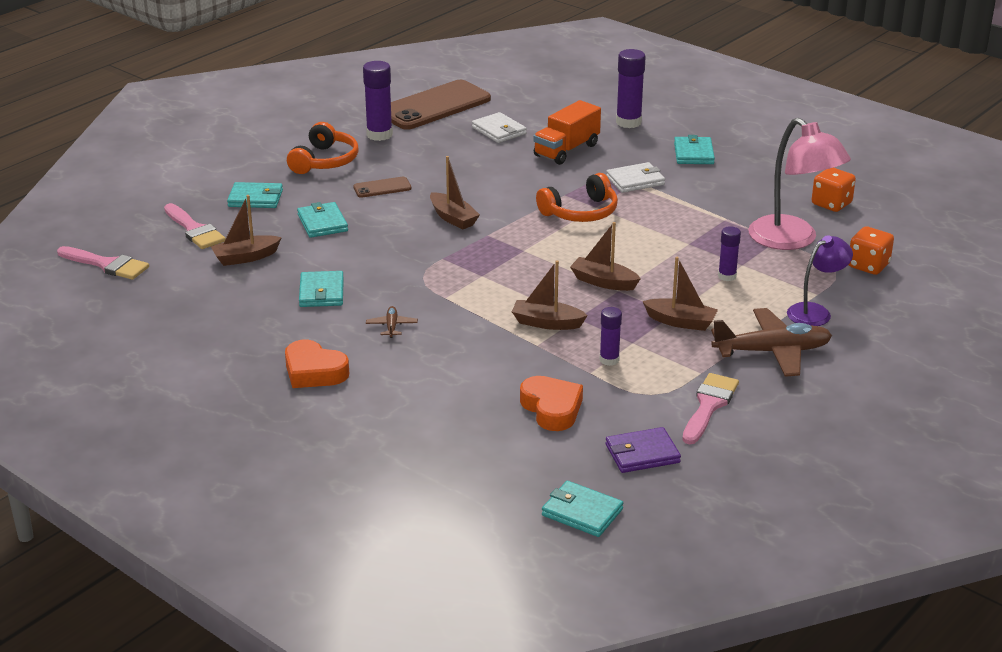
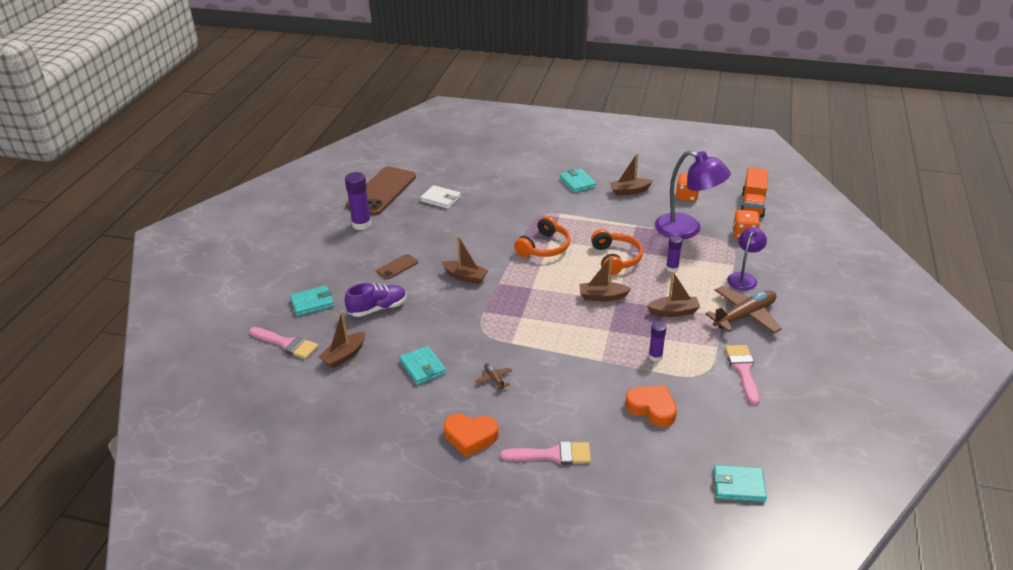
camera: 25 degrees left, 5 degrees up
(107, 265) = (241, 397): pink brush -> pink brush (553, 455)
(322, 223) = (378, 308): turquoise wallet -> purple shoe
(324, 161) = (339, 257): orange headphones -> orange headphones (615, 259)
(547, 323) = (593, 341): brown boat -> brown boat (629, 191)
(566, 150) = (497, 202): orange truck -> orange truck (752, 205)
(628, 122) = (518, 170): purple glue stick -> none
(635, 181) = (558, 213): white wallet -> none
(642, 453) = (735, 423): purple wallet -> none
(792, 240) = (687, 229): pink lamp -> purple lamp

